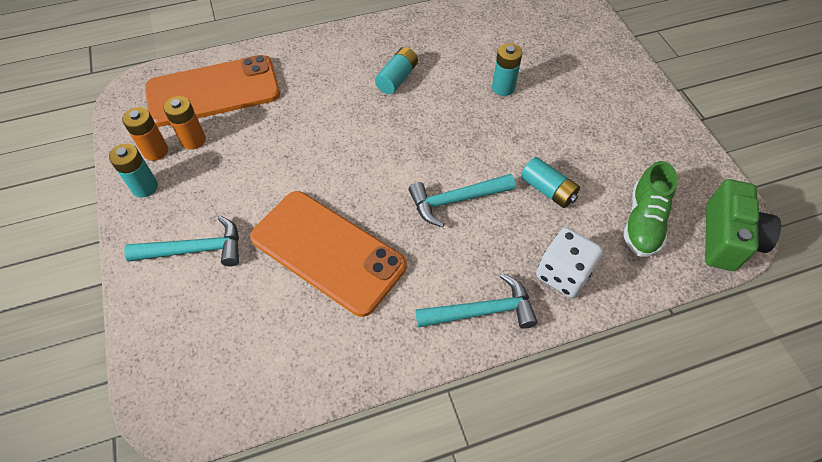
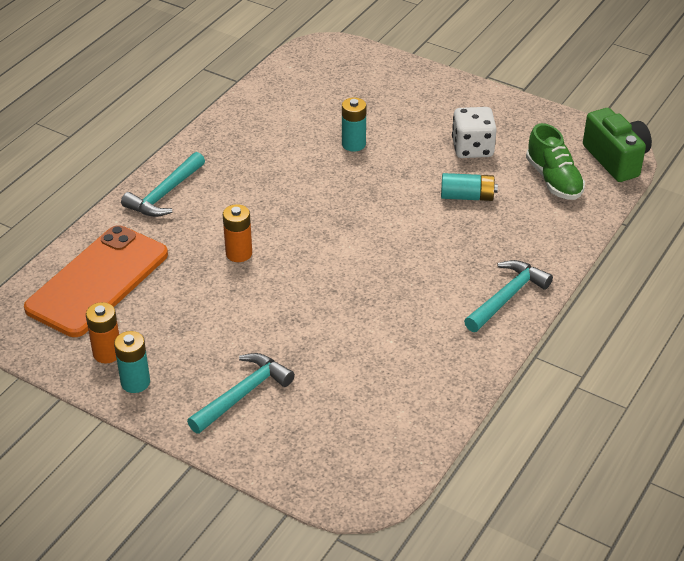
camera: 40 degrees left, 15 degrees down
(193, 140) = (132, 326): orange battery -> orange battery (239, 253)
(328, 251) = (352, 330): orange phone -> none
(397, 78) = (256, 183): turquoise battery -> none
(455, 200) = (408, 241): turquoise hammer -> turquoise hammer (165, 194)
(563, 273) = (535, 242): white dice -> white dice (472, 148)

